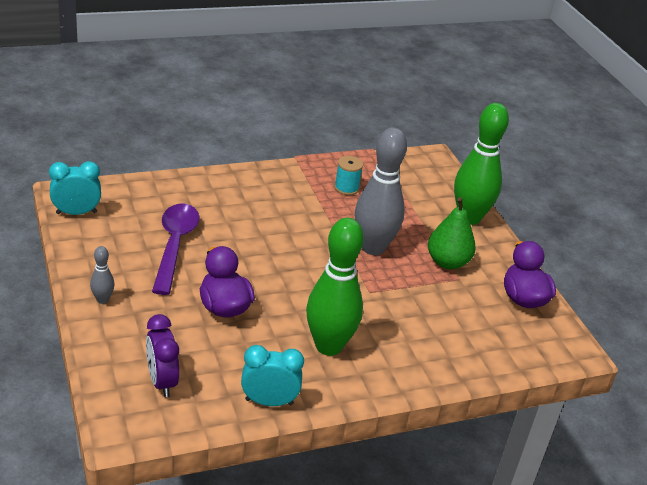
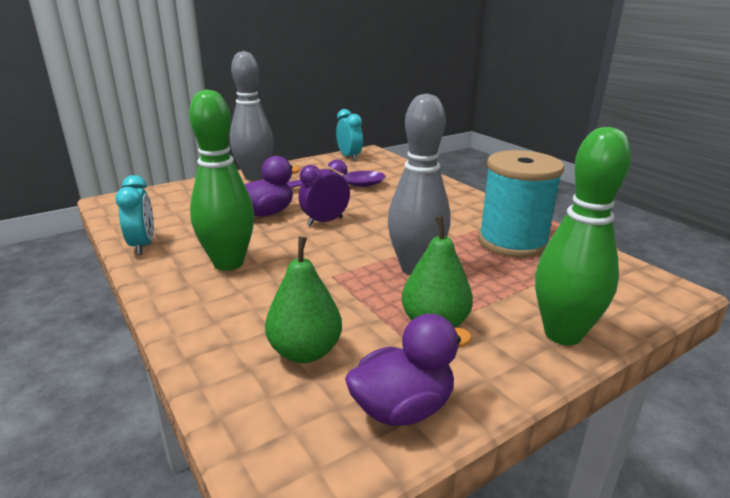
camera: 80 degrees right, 10 degrees down
(102, 300) = (255, 177): grey bowling pin -> grey bowling pin, size x2.30
(162, 381) = (166, 205): purple clock -> purple clock (325, 222)
(346, 188) = (512, 242): turquoise spool -> turquoise spool, size x2.26
(466, 324) = (305, 352): none -> green pear

